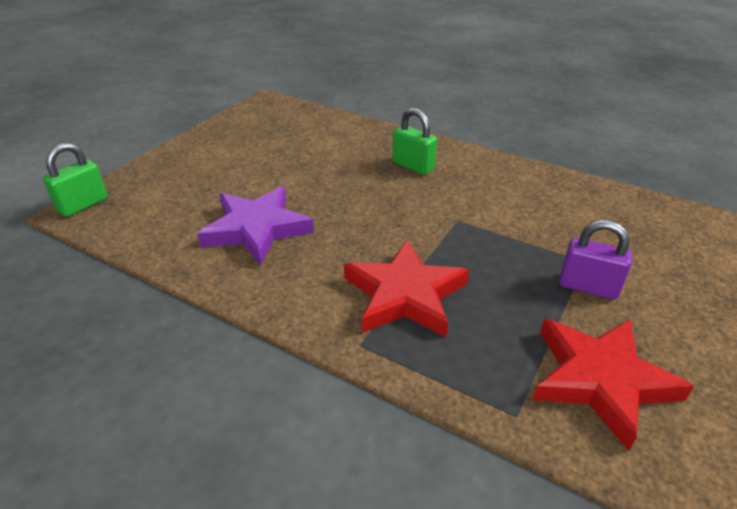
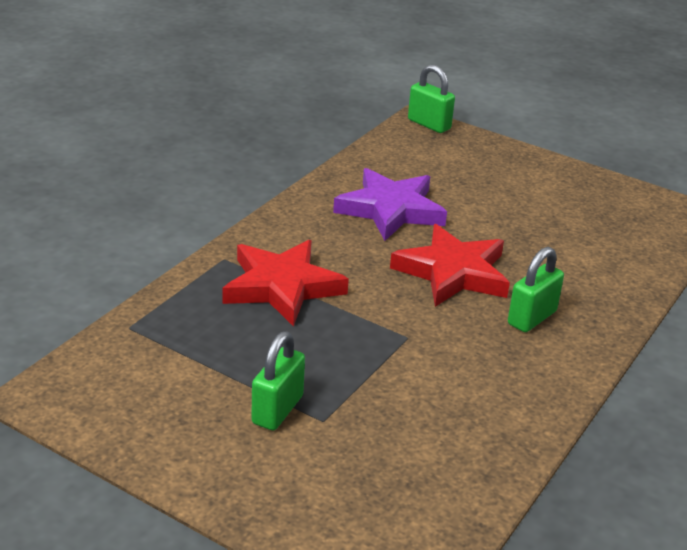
camera: 90 degrees right, 5 degrees down
(588, 287) = (277, 410): purple padlock -> green padlock
(601, 380) = (150, 382): red star -> red star (453, 272)

